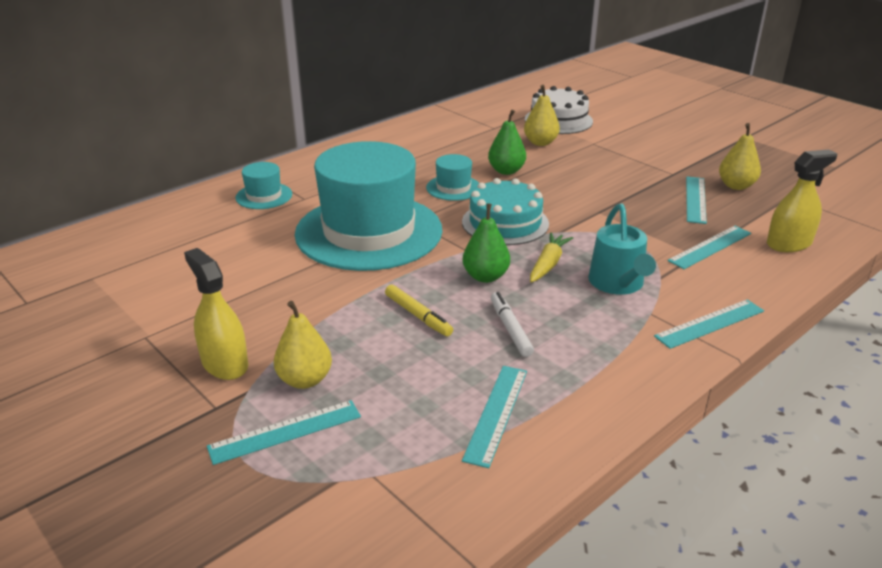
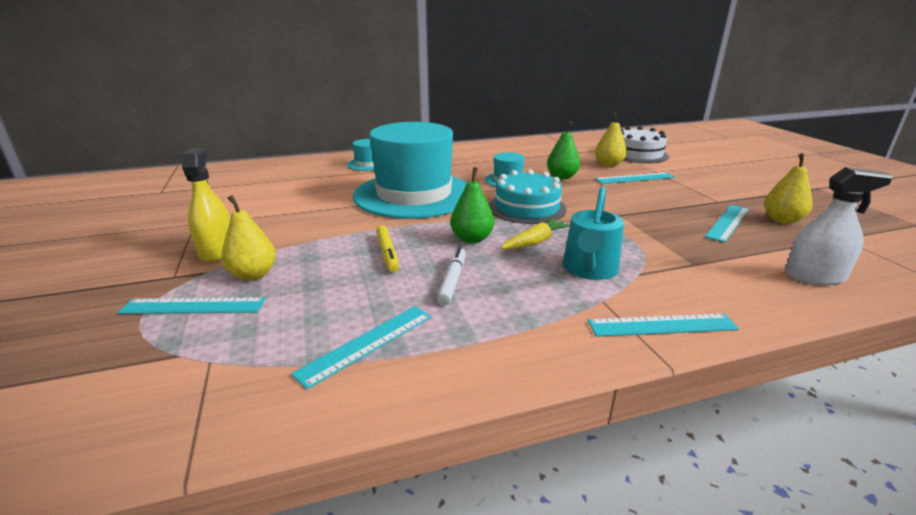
camera: 25 degrees right, 5 degrees down
(710, 247) = (715, 261): turquoise ruler -> turquoise ruler (635, 178)
(789, 243) = (815, 276): yellow spray bottle -> white spray bottle

